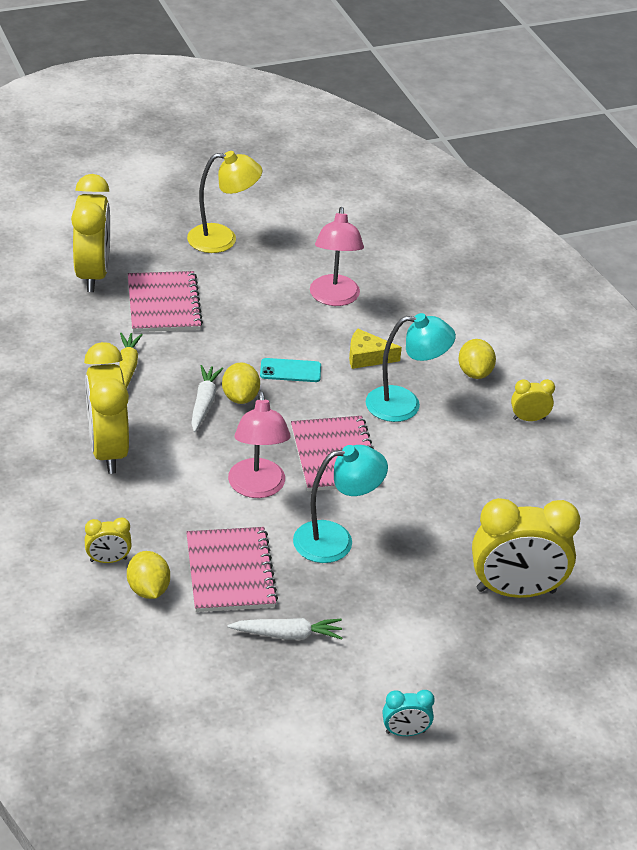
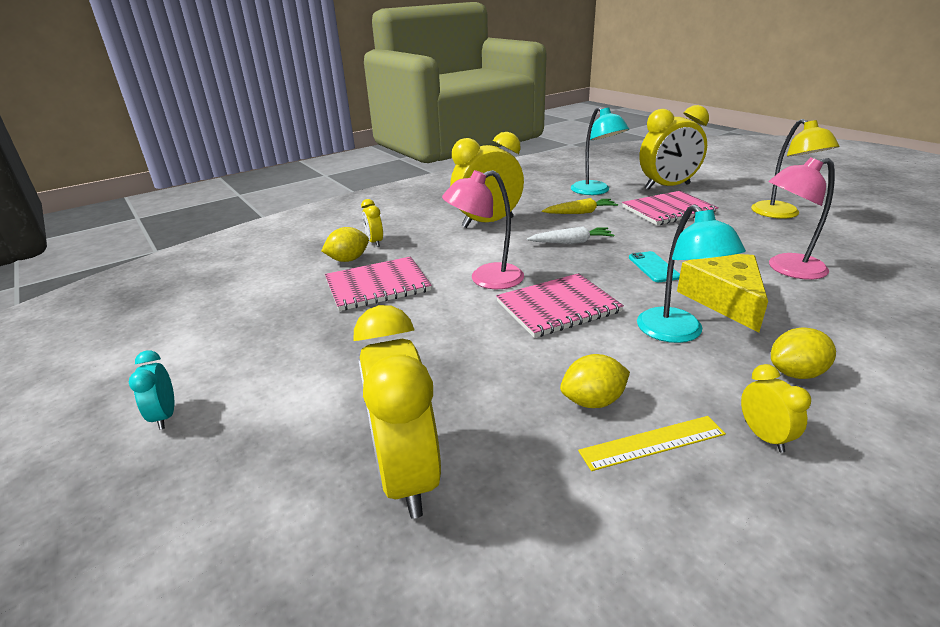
camera: 80 degrees right, 10 degrees down
(240, 397) = (593, 253): yellow lemon -> yellow lemon (593, 401)
(288, 635) = (306, 324): white carrot -> none
(335, 540) = (439, 327): turquoise lamp -> turquoise lamp (595, 191)
(367, 357) = (724, 299): yellow cheese -> yellow cheese, size x1.66
(520, 468) = (652, 443): none -> yellow ruler

